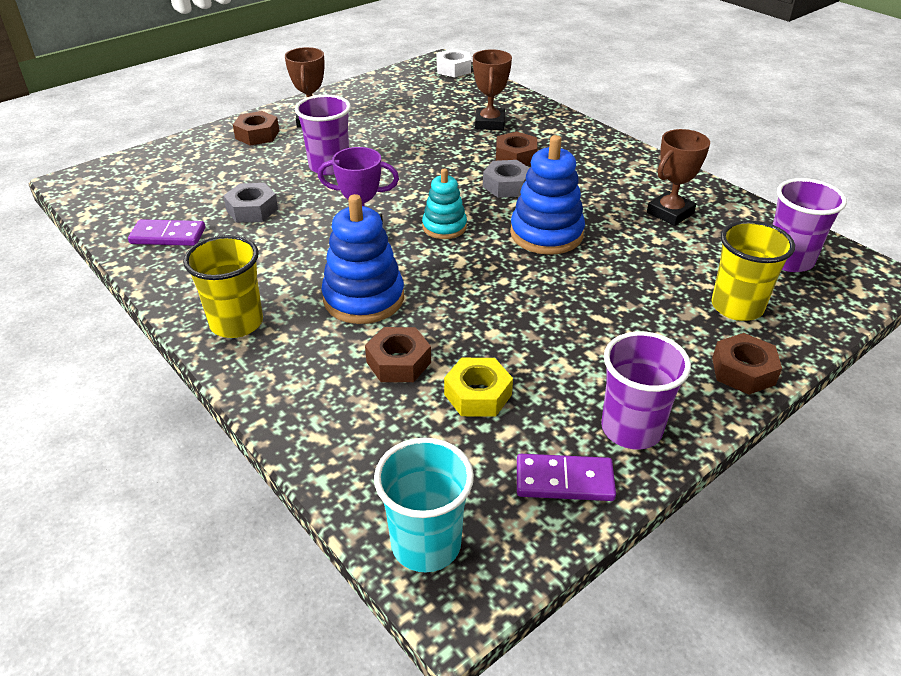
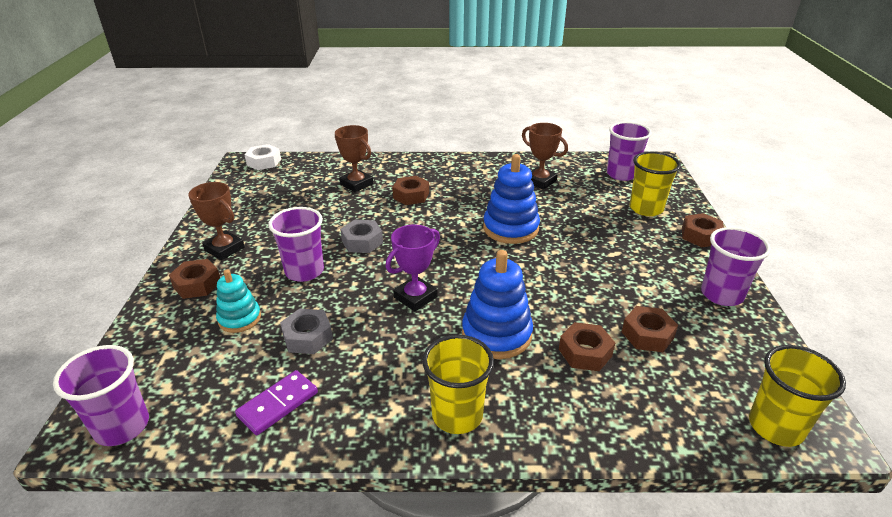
camera: 50 degrees left, 5 degrees down
(93, 191) = (122, 426): none -> purple cup
(426, 544) = (775, 427): turquoise cup -> yellow cup
(444, 227) = (454, 260): turquoise stacking toy -> turquoise stacking toy (239, 318)
(478, 394) = (647, 335): yellow nut -> brown nut
(507, 186) = (439, 215): grey nut -> grey nut (362, 242)
(564, 480) = (750, 341): purple domino -> none
(670, 213) = (540, 181): brown trophy -> brown trophy turned 45 degrees counterclockwise

